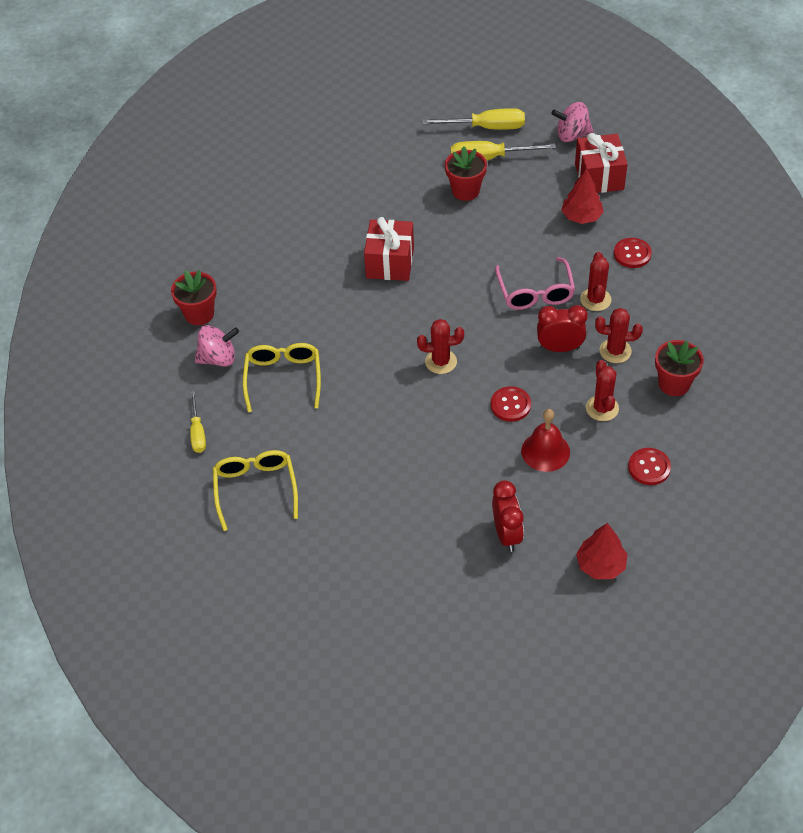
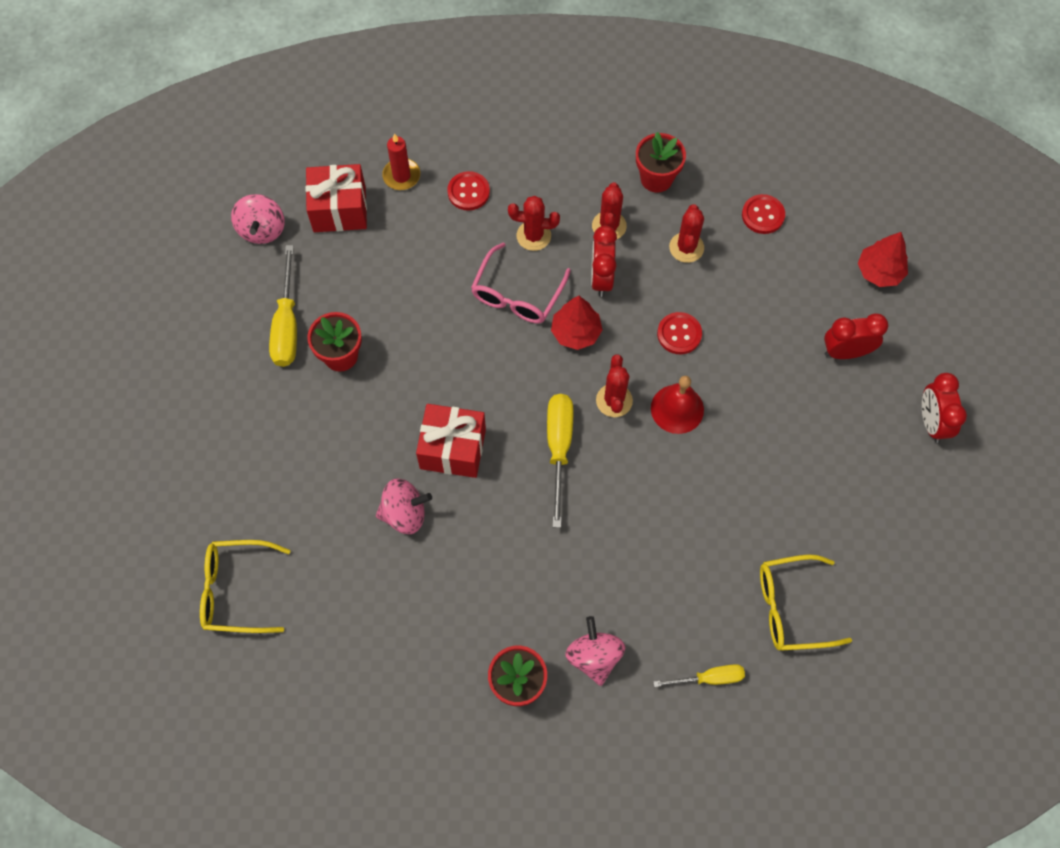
camera: 90 degrees left, 15 degrees up
(283, 378) = (629, 577): yellow glasses -> yellow glasses (236, 590)
(334, 239) = (404, 513): none -> pink spinning top
(438, 604) = (931, 422): none -> red clock
(486, 127) = (229, 323): yellow screwdriver -> yellow screwdriver (559, 448)
(535, 292) = (517, 294): pink glasses -> pink glasses turned 120 degrees clockwise
(545, 451) = (741, 306): red bell -> red bell (677, 409)
(581, 217) = (403, 235): red tree -> red tree (576, 332)
(602, 408) = (686, 247): red cactus -> red cactus turned 75 degrees counterclockwise
(639, 211) = (401, 176): none -> red candle

